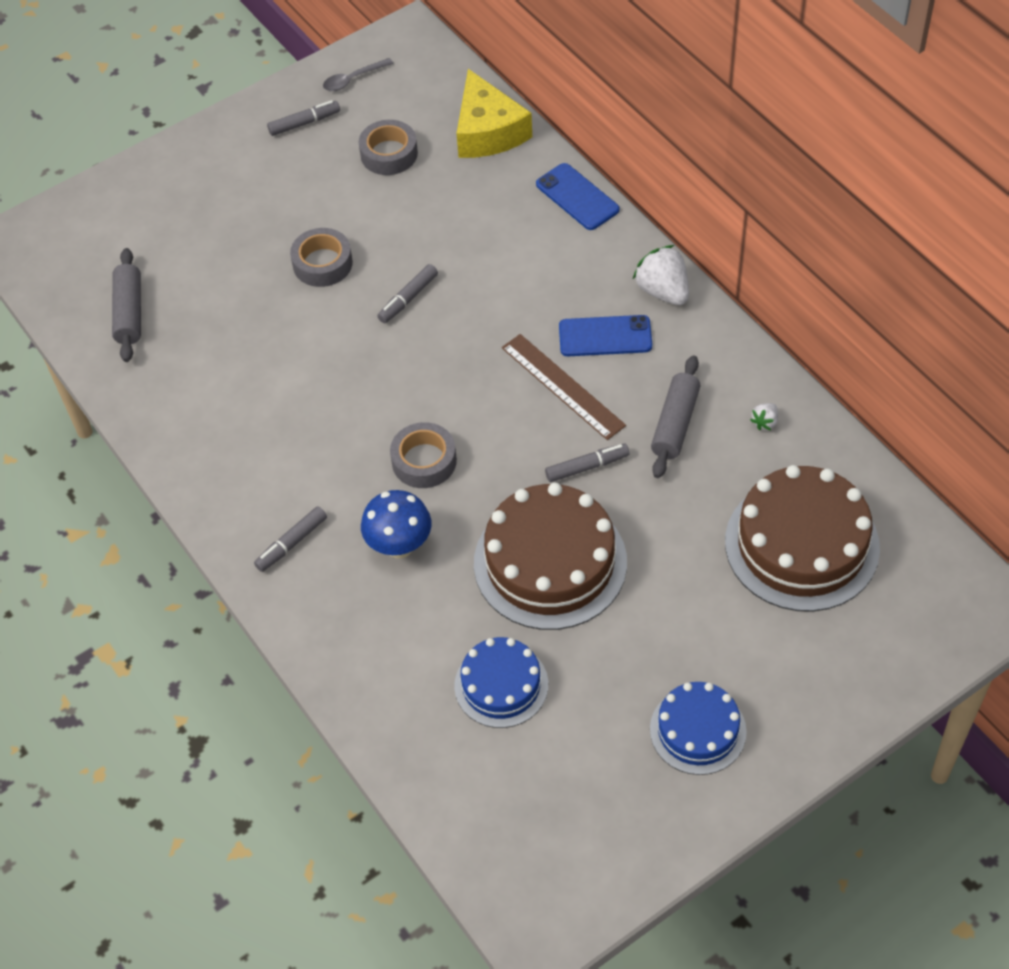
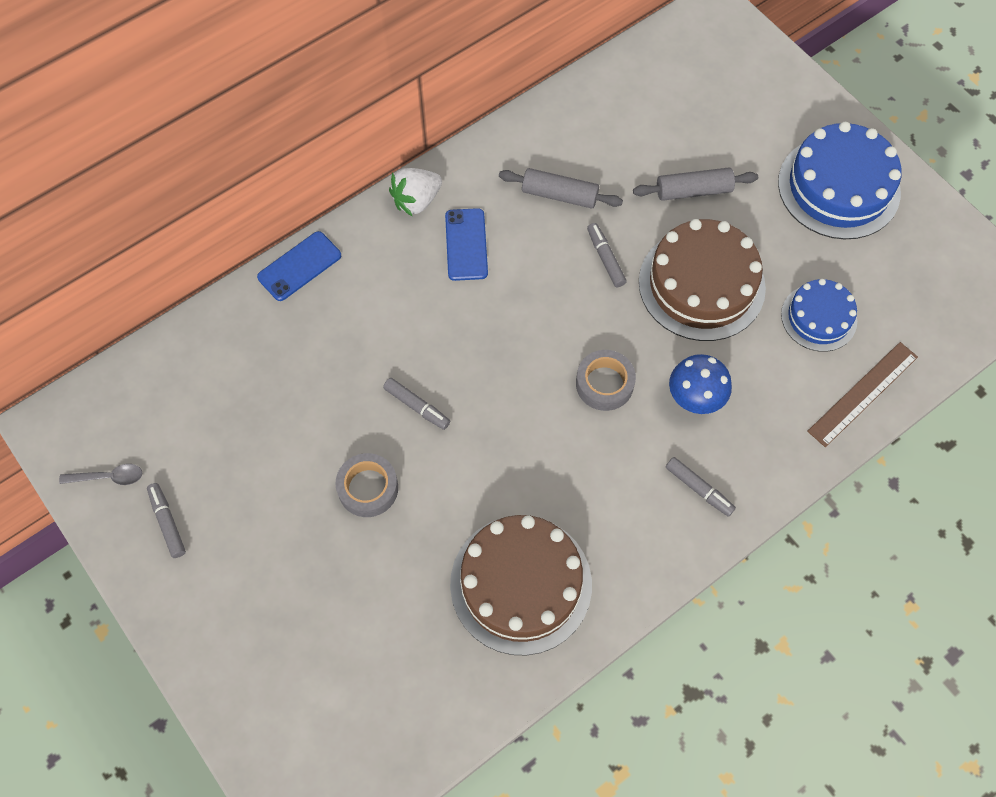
camera: 95 degrees left, 10 degrees up
(129, 312) = (425, 678): grey rolling pin -> grey rolling pin (693, 190)
(353, 79) = (108, 477): grey spoon -> grey spoon turned 60 degrees counterclockwise
(389, 154) = (223, 434): grey tape -> none
(488, 131) = (203, 344): yellow cheese -> none
(562, 386) = (521, 277): brown ruler -> brown ruler (863, 394)
(698, 730) = (838, 187): blue cake -> blue cake, size x1.70
(765, 422) = (556, 134): white strawberry -> none
(801, 544) = (671, 116): brown cake -> brown cake (521, 584)

